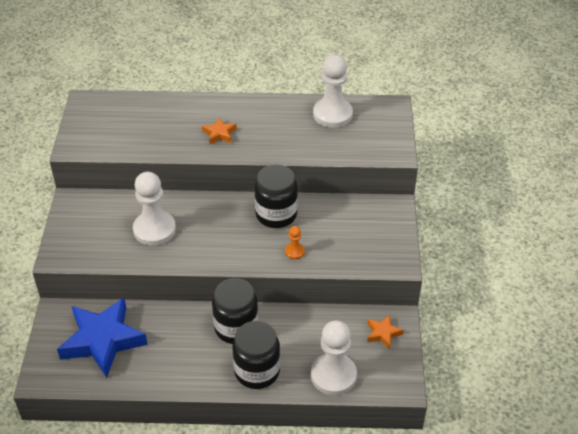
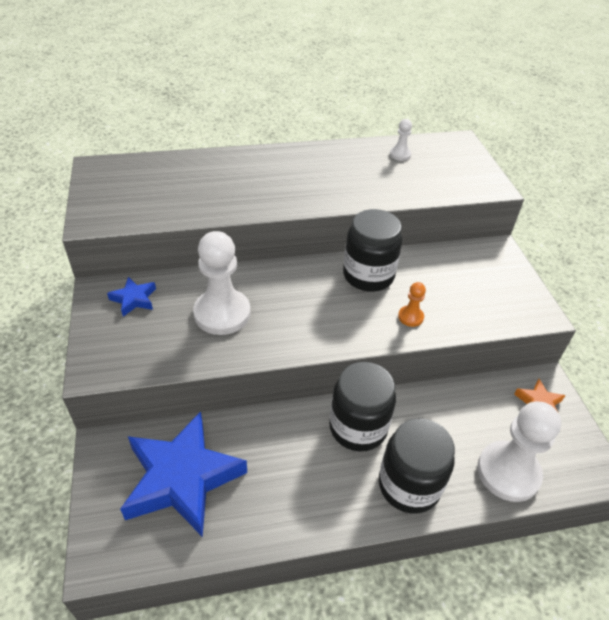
camera: 15 degrees left, 0 degrees up
(94, 210) = (134, 299): none -> blue star
(219, 134) = (278, 186): orange star -> none
(332, 114) = (400, 154): white pawn -> white pawn, size x0.46

